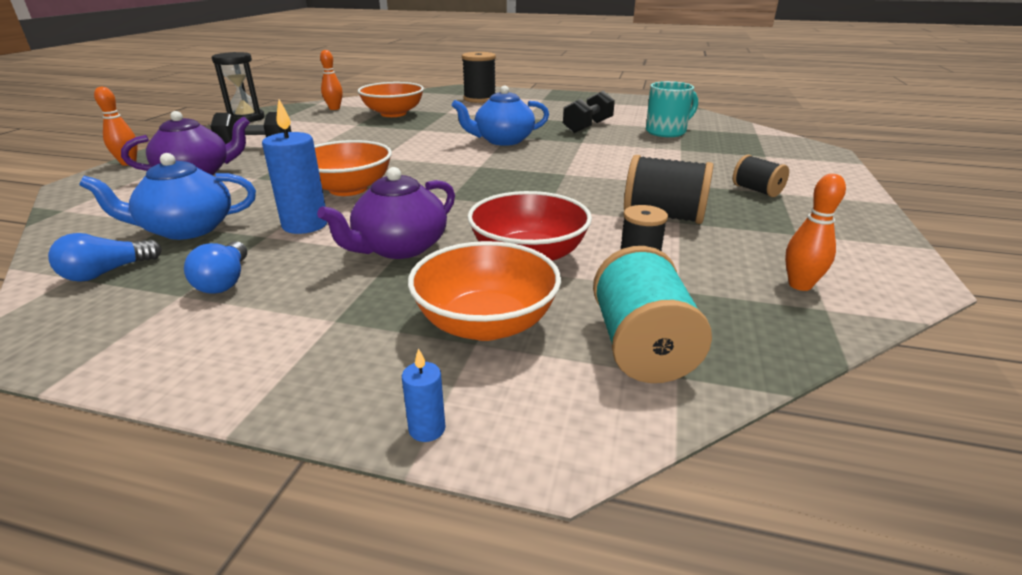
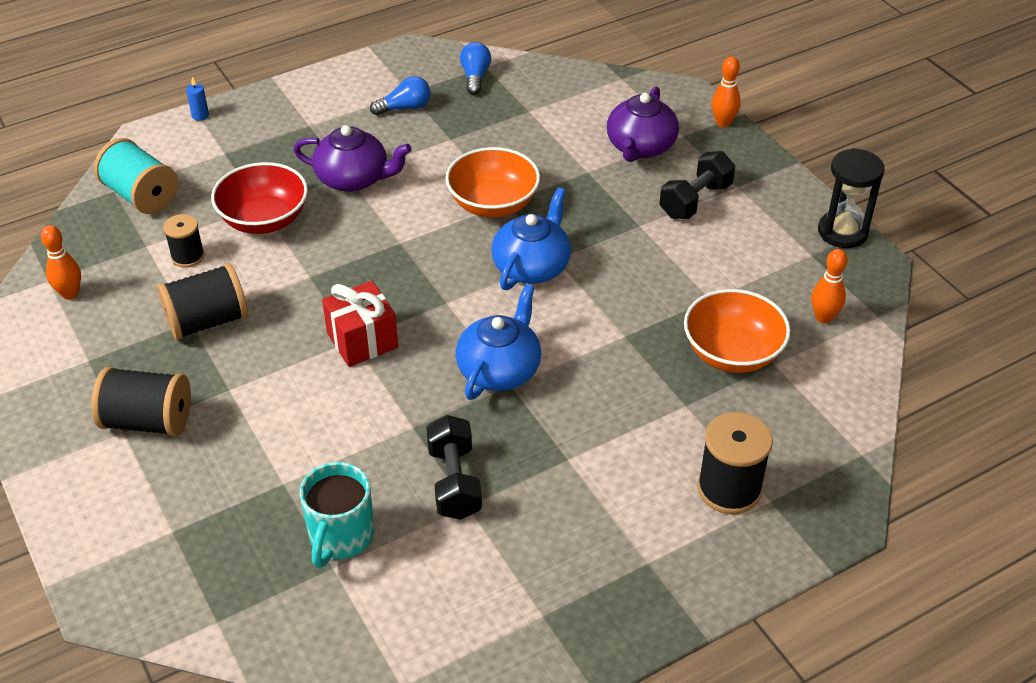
camera: 135 degrees right, 15 degrees up
(187, 229) = (509, 114): blue teapot -> blue teapot (532, 266)
(225, 281) = (405, 108): blue light bulb -> blue light bulb turned 120 degrees clockwise
(305, 225) = (447, 159): blue candle -> none
(399, 247) = (354, 179): purple teapot -> purple teapot turned 105 degrees clockwise
(486, 323) = (232, 165): orange bowl -> none
(559, 171) = (362, 340): none -> red gift
(756, 190) = (148, 421): black spool -> black spool, size x1.65

